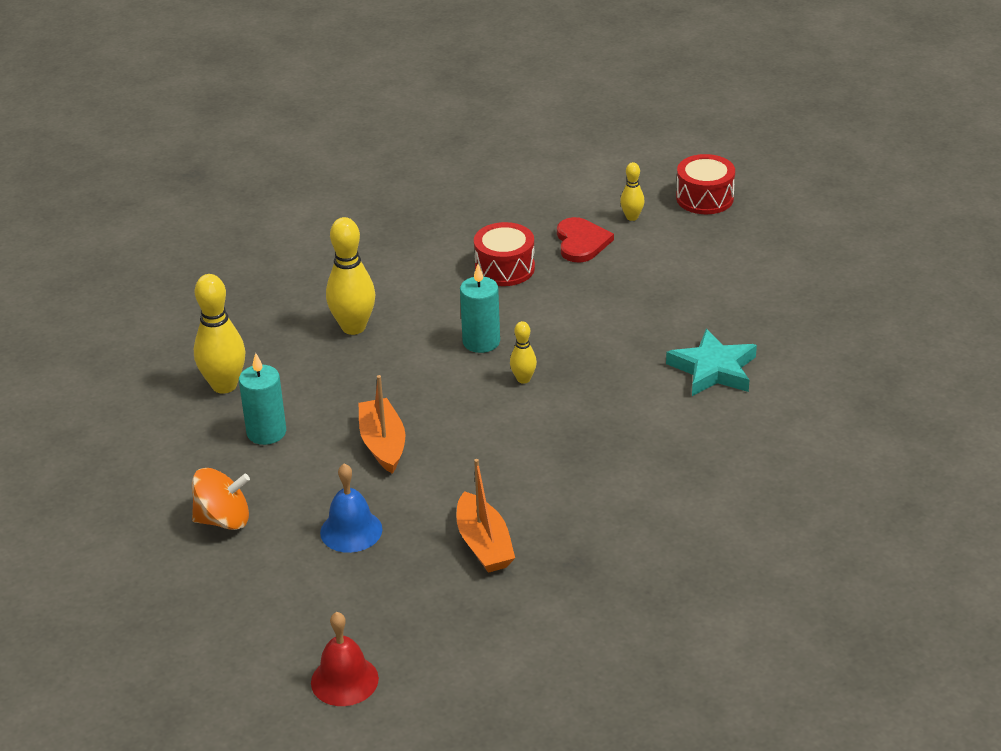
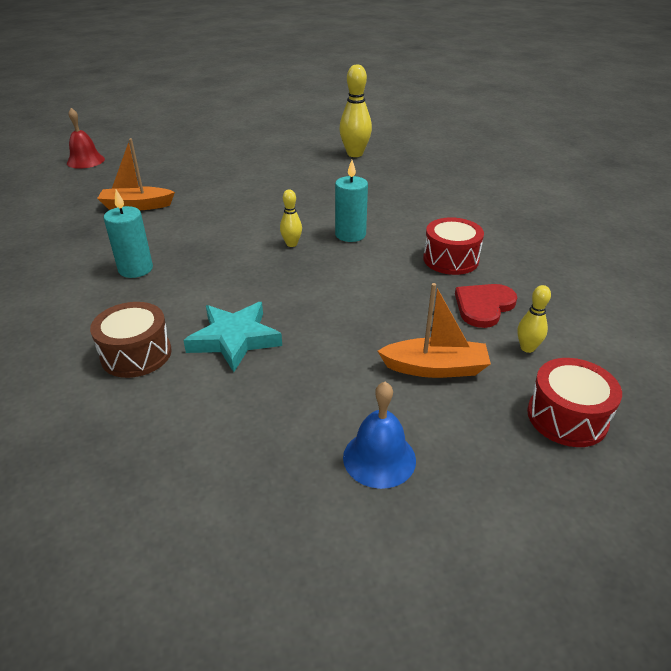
camera: 105 degrees right, 0 degrees up
(223, 520) = (236, 146): orange spinning top -> none
(266, 432) = (301, 160): turquoise candle -> turquoise candle (135, 269)
(351, 530) = (193, 173): blue bell -> blue bell (379, 458)
(353, 327) = (395, 193): yellow bowling pin -> none
(383, 444) = (261, 189): orange boat -> orange boat (435, 368)
(581, 242) = (483, 306): red heart -> red heart turned 120 degrees clockwise
(768, 420) = (136, 354): none -> brown drum

